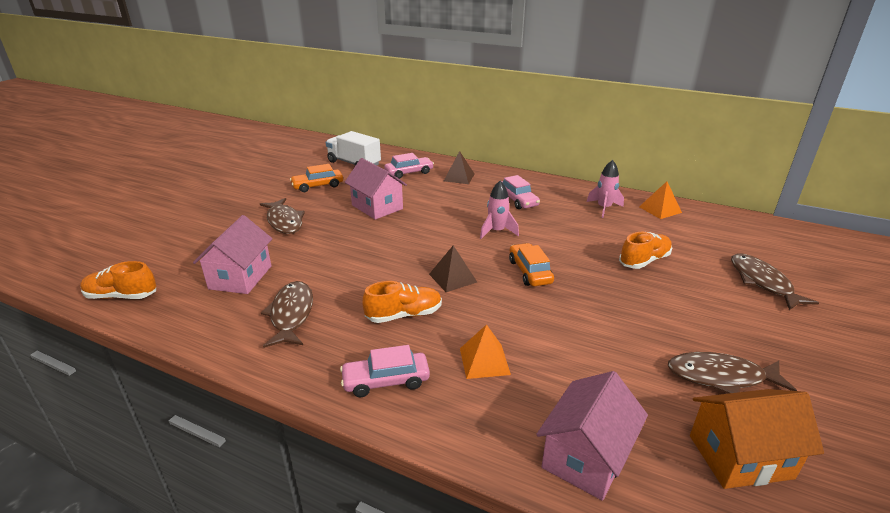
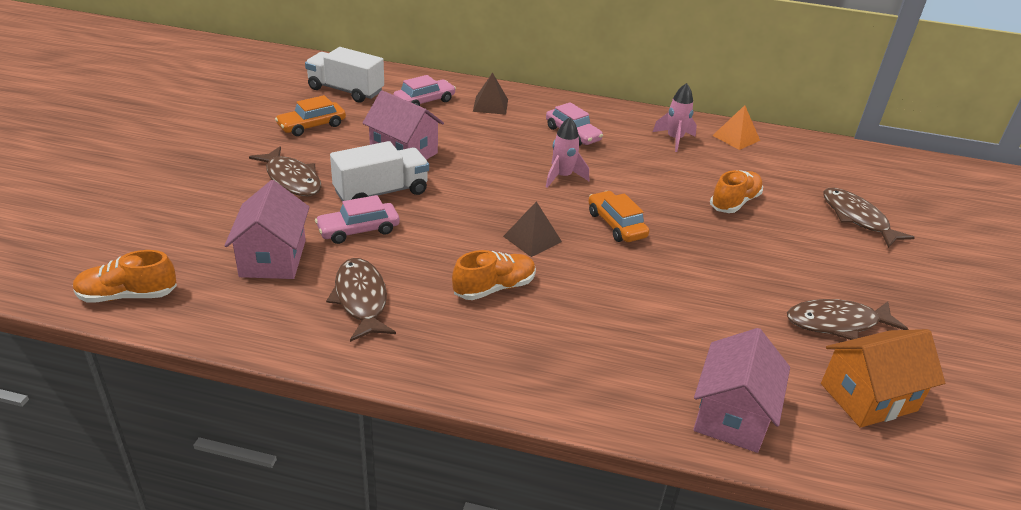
camera: 15 degrees left, 5 degrees up
(346, 234) = (381, 192): none -> white truck
(386, 381) = (505, 364): pink car -> pink car (358, 230)
(484, 361) = (601, 331): orange pyramid -> none

